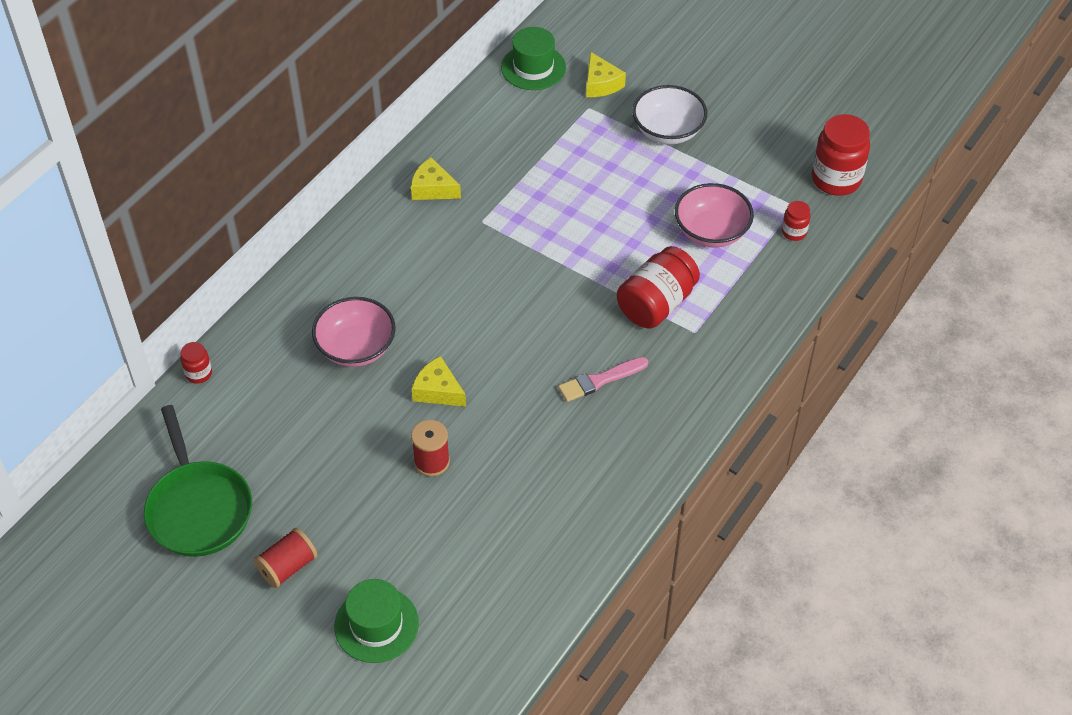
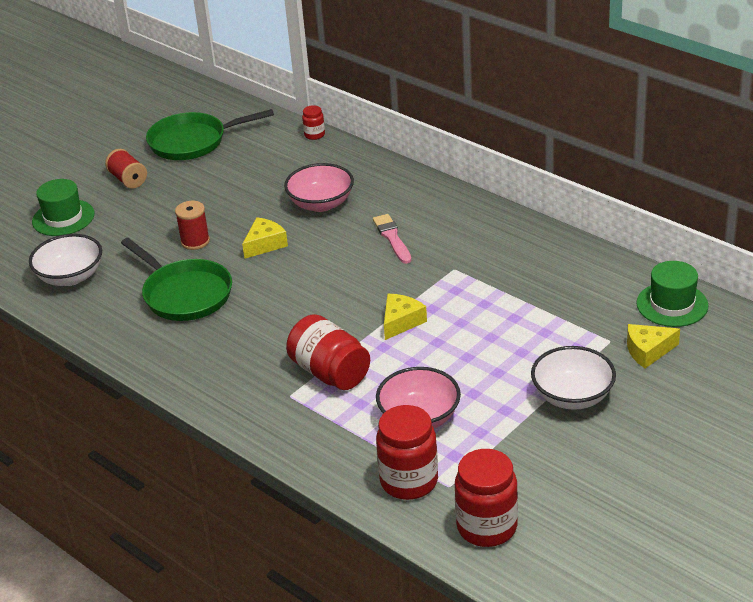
camera: 100 degrees right, 15 degrees down
(433, 188) = (499, 241): yellow cheese -> yellow cheese (401, 322)
(506, 581) = (70, 277): none -> white bowl
(535, 453) = (184, 294): none -> green pan
(600, 380) = (249, 333): pink brush -> pink brush (392, 238)
(794, 232) = (409, 481): red jar -> red jar, size x2.04

